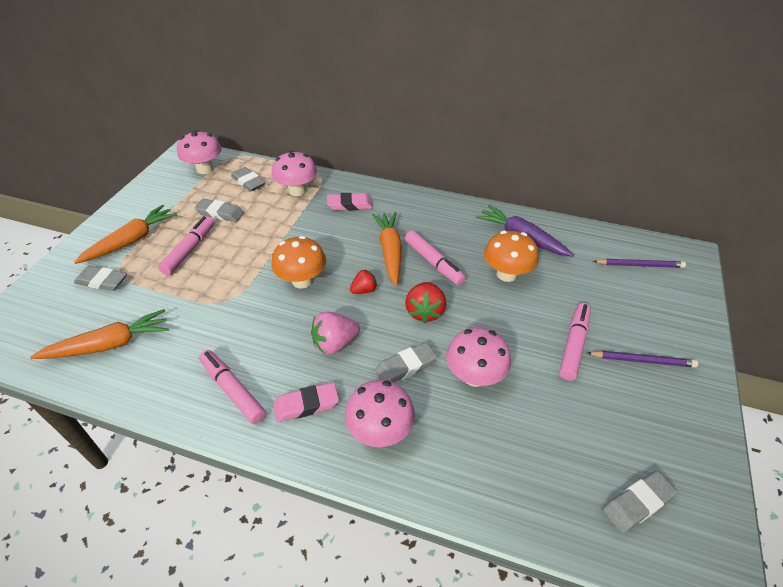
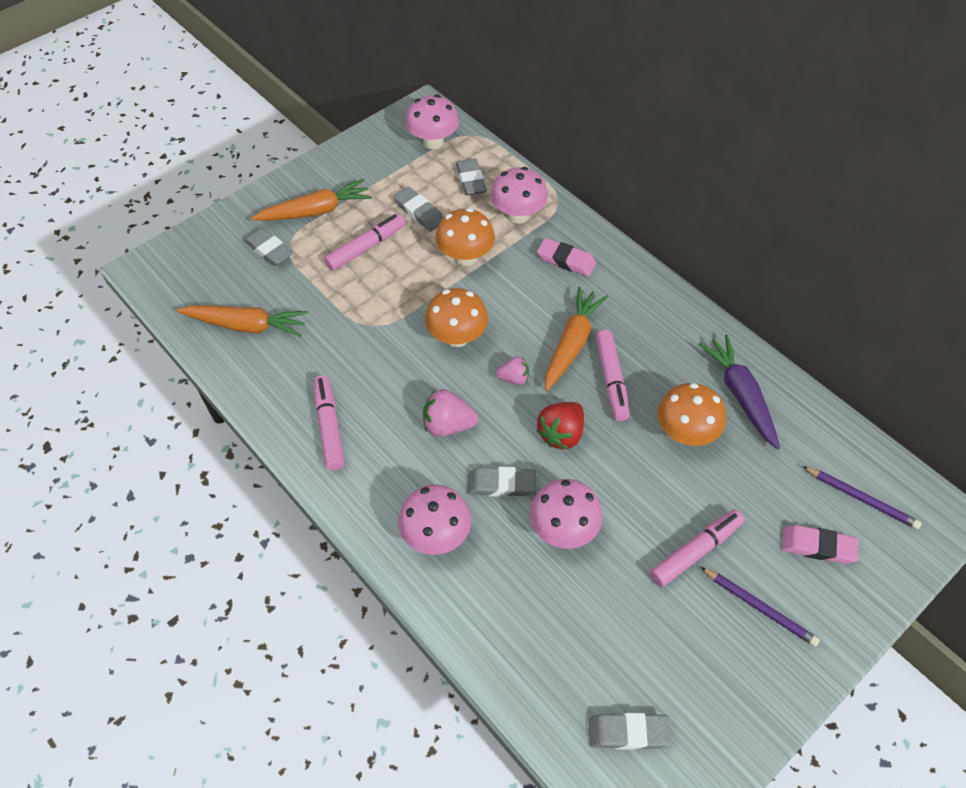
camera: 30 degrees right, 10 degrees up
(274, 228) = (465, 257): none -> orange mushroom
(306, 405) = (385, 475): pink eraser -> pink eraser (818, 546)
(364, 290) = (513, 378): red strawberry -> pink strawberry

